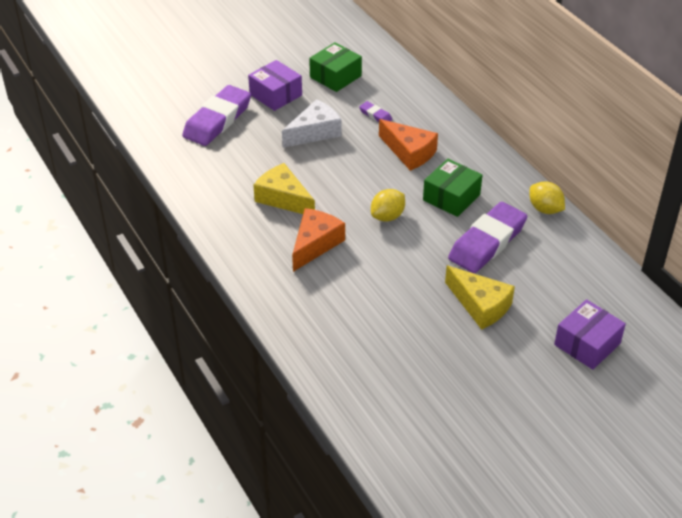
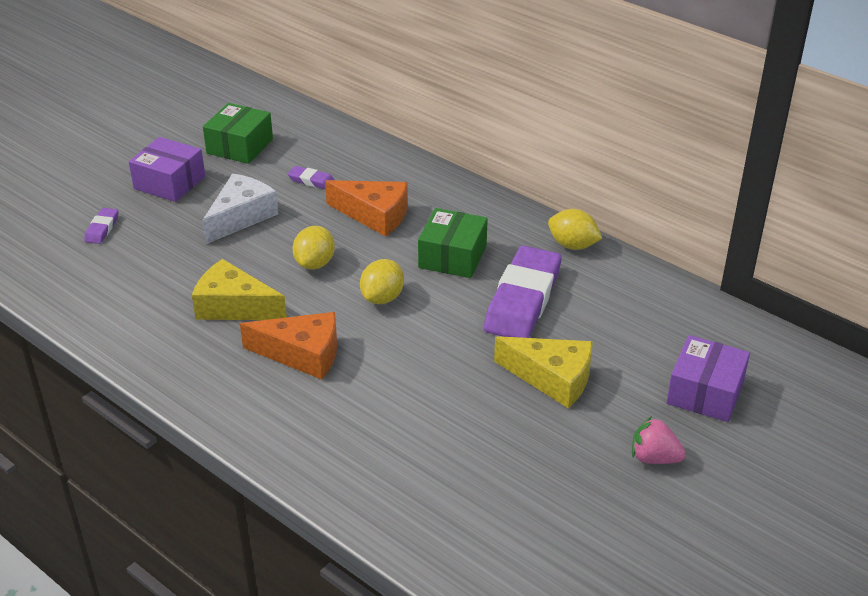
camera: 20 degrees left, 5 degrees down
(217, 120) = (102, 229): purple eraser -> purple eraser, size x0.43
(315, 244) = (302, 354): orange cheese -> orange cheese turned 90 degrees clockwise
(351, 179) = (315, 263): none -> yellow lemon
(525, 380) = (654, 458): none -> pink strawberry

